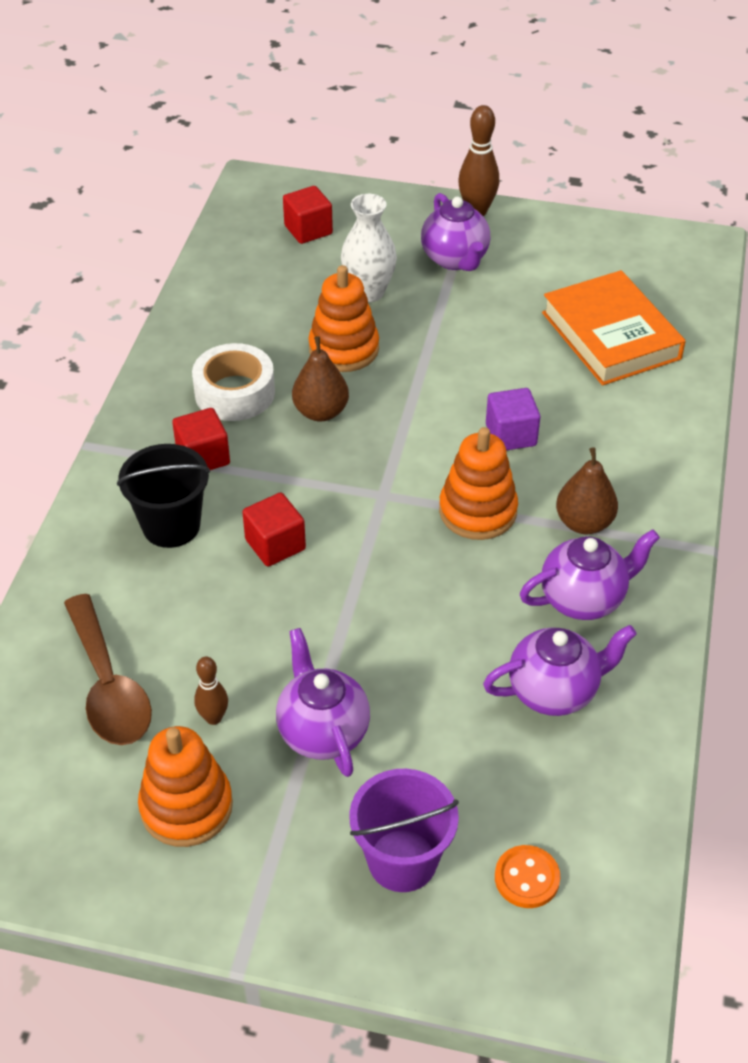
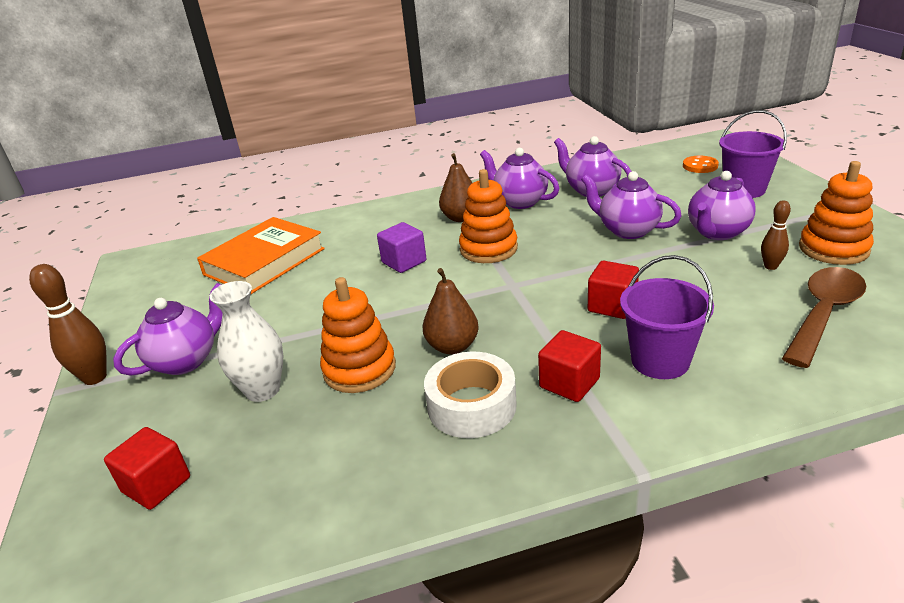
camera: 115 degrees left, 15 degrees down
(171, 526) = (660, 361): black bucket -> purple bucket
(407, 653) = (627, 230): none -> purple teapot

